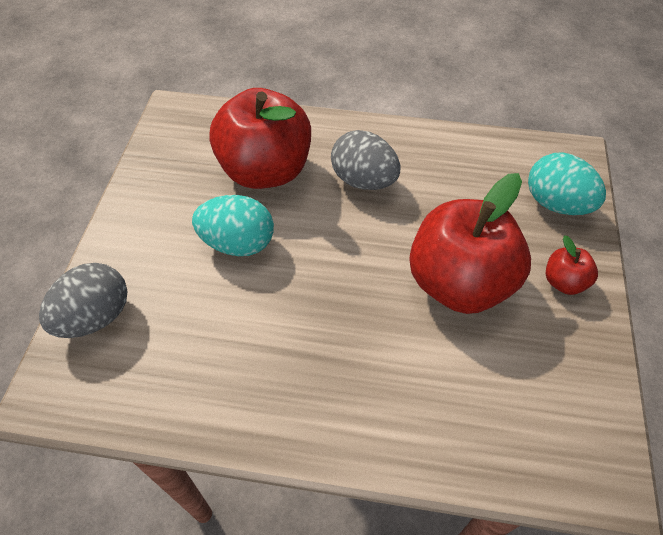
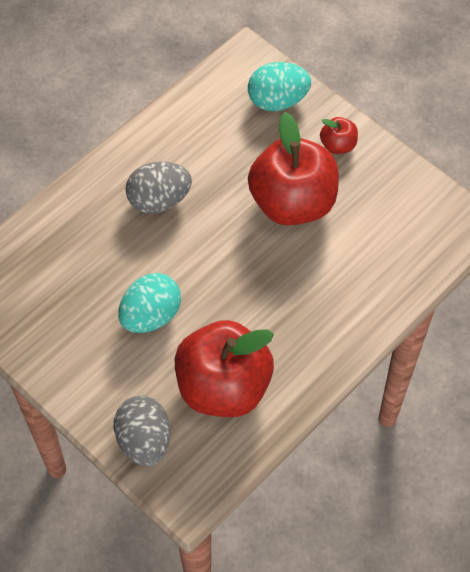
camera: 55 degrees left, 5 degrees up
(265, 170) = (93, 258): red apple -> red apple (223, 387)

